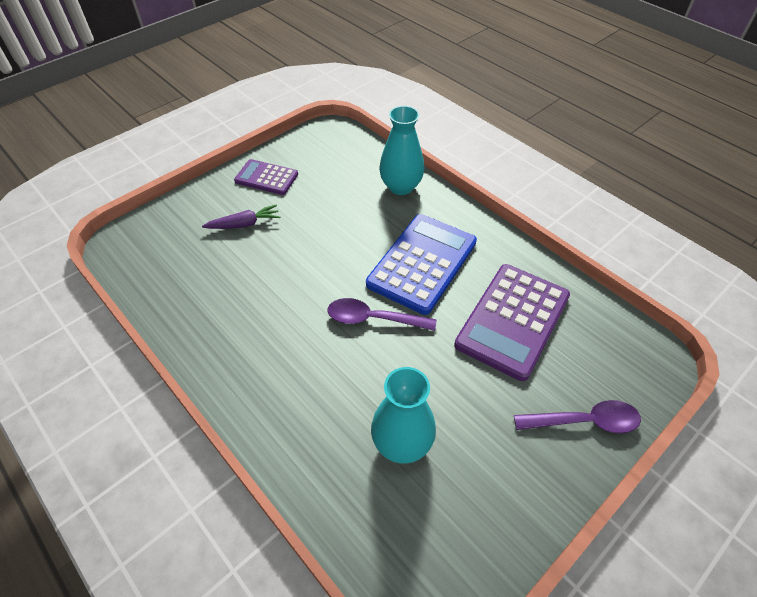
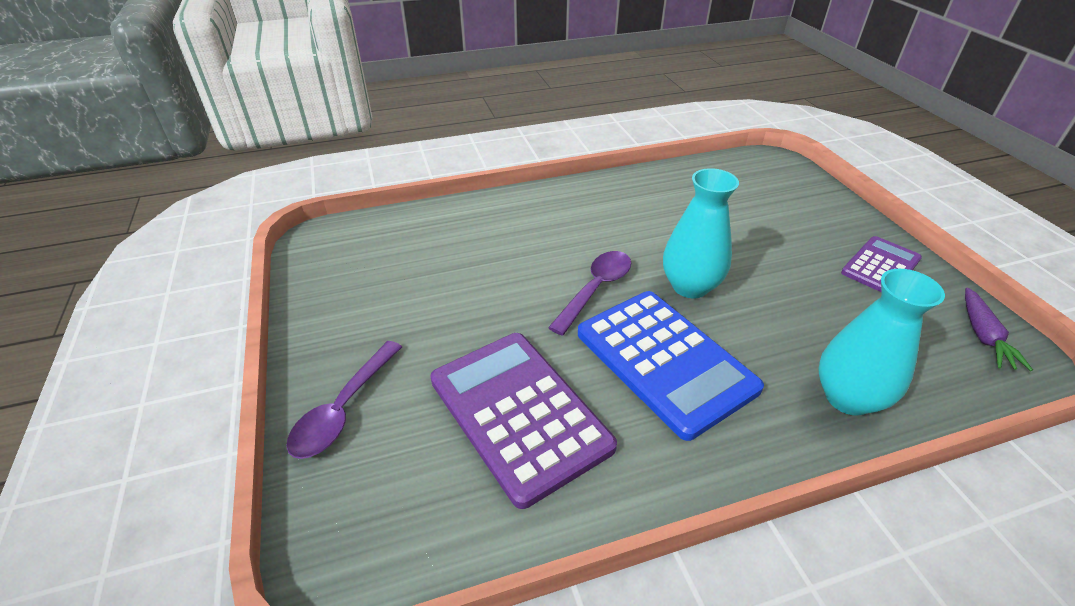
camera: 115 degrees right, 10 degrees down
(244, 224) = (787, 233): purple carrot -> purple carrot (983, 336)
(402, 443) = (444, 265): turquoise vase -> turquoise vase (690, 286)

